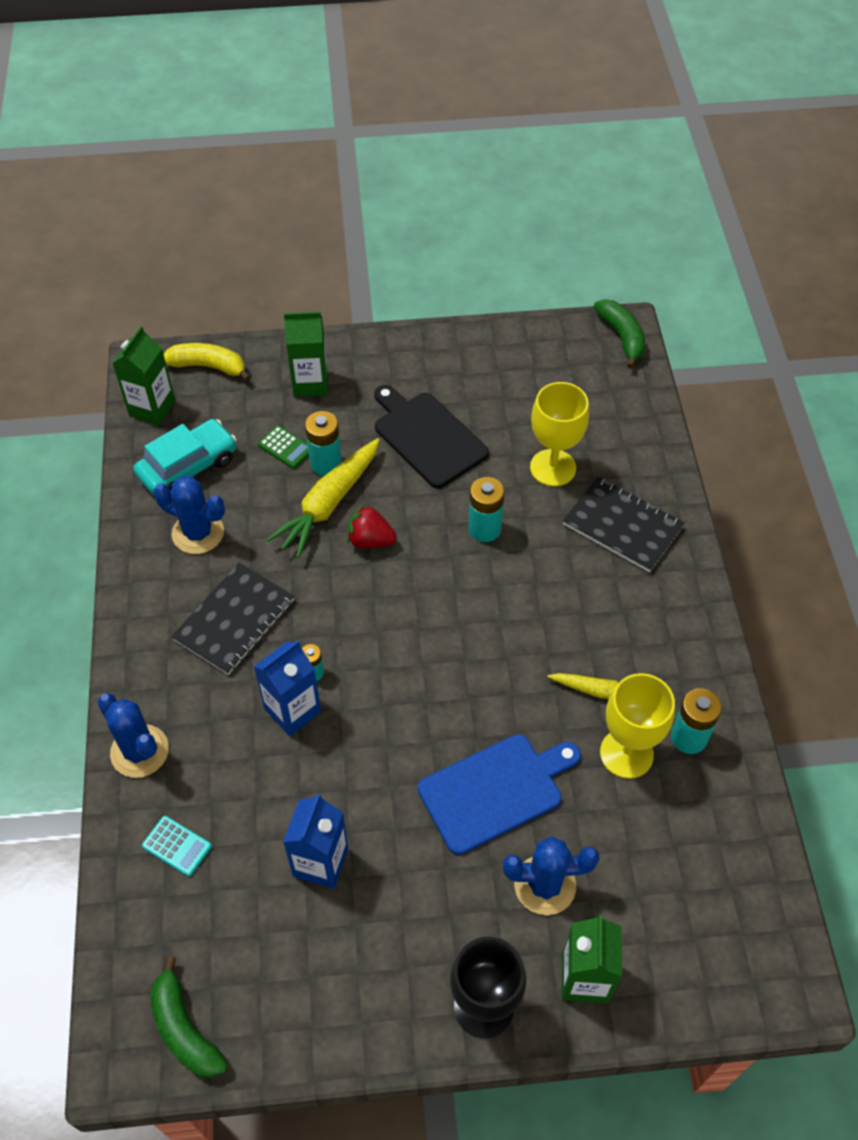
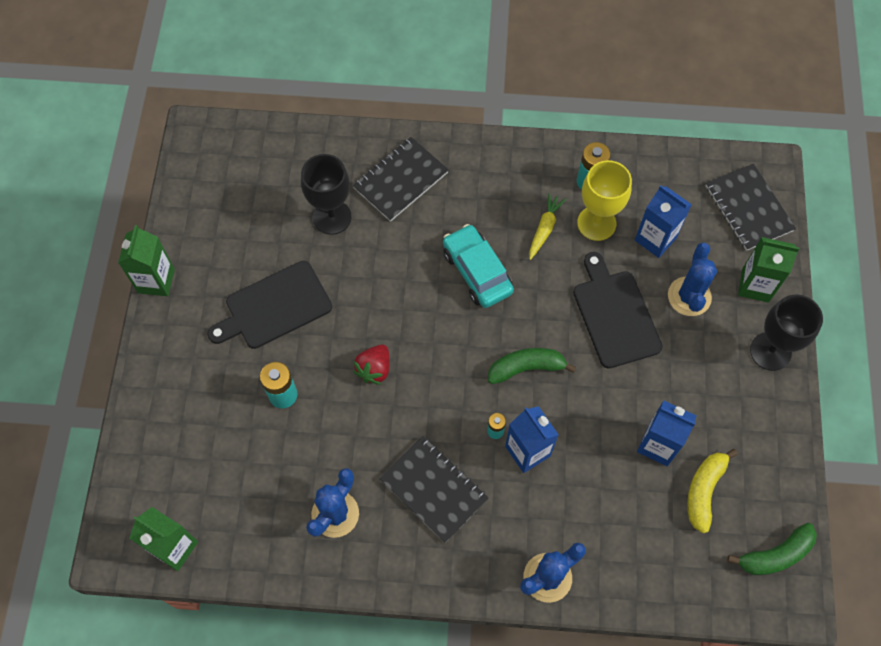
camera: 80 degrees left, 10 degrees up
(177, 846) = (634, 552): turquoise calculator -> none
(188, 467) = (257, 517): turquoise car -> turquoise car (477, 272)
(208, 366) = (135, 489): yellow banana -> yellow banana (704, 490)
(285, 447) = (256, 427): green calculator -> none
(310, 383) = (184, 397): green carton -> green carton (156, 281)
(329, 504) = (328, 398): yellow carrot -> none
(484, 529) = (382, 279): turquoise battery -> none
(495, 791) = (615, 315): blue cutting board -> black cutting board
(553, 468) = (332, 217): yellow goblet -> black goblet
(622, 337) = (205, 136): green banana -> green banana (526, 368)
(623, 832) = (655, 239): none -> blue carton
(712, 960) = (748, 208): none -> black notebook

